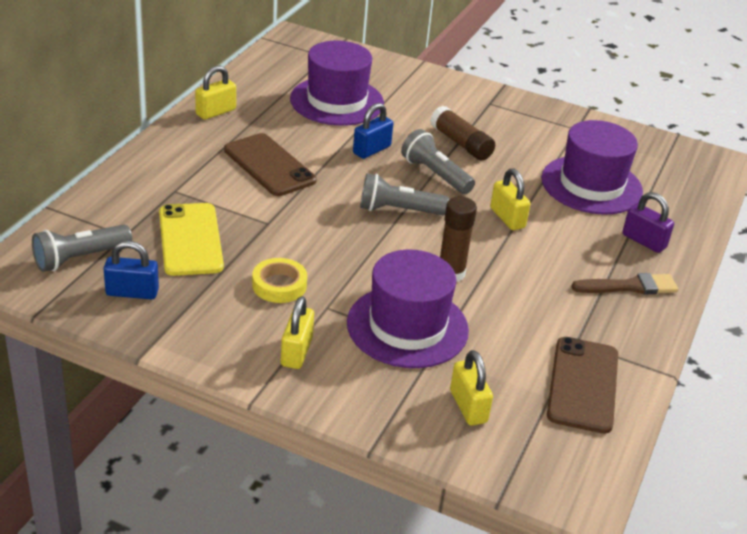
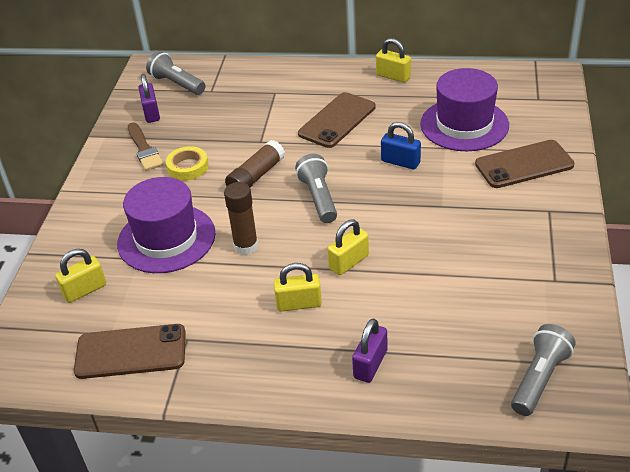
camera: 80 degrees right, 5 degrees up
(132, 292) = (151, 113): blue padlock -> purple padlock
(190, 239) = (220, 116): yellow phone -> none
(296, 352) = (117, 194): yellow padlock -> yellow padlock (299, 304)
(420, 93) = (524, 164): none -> brown phone
(435, 175) = (388, 205): grey flashlight -> grey flashlight (539, 378)
(460, 143) = (454, 208): brown glue stick -> brown glue stick (256, 176)
(591, 185) = (448, 309): purple hat -> none
(629, 286) = (286, 363): brown brush -> brown brush (144, 149)

